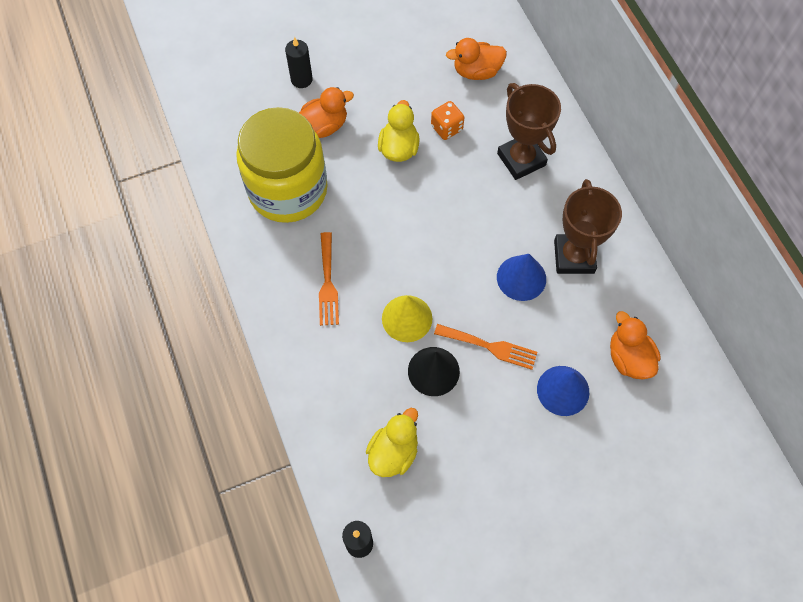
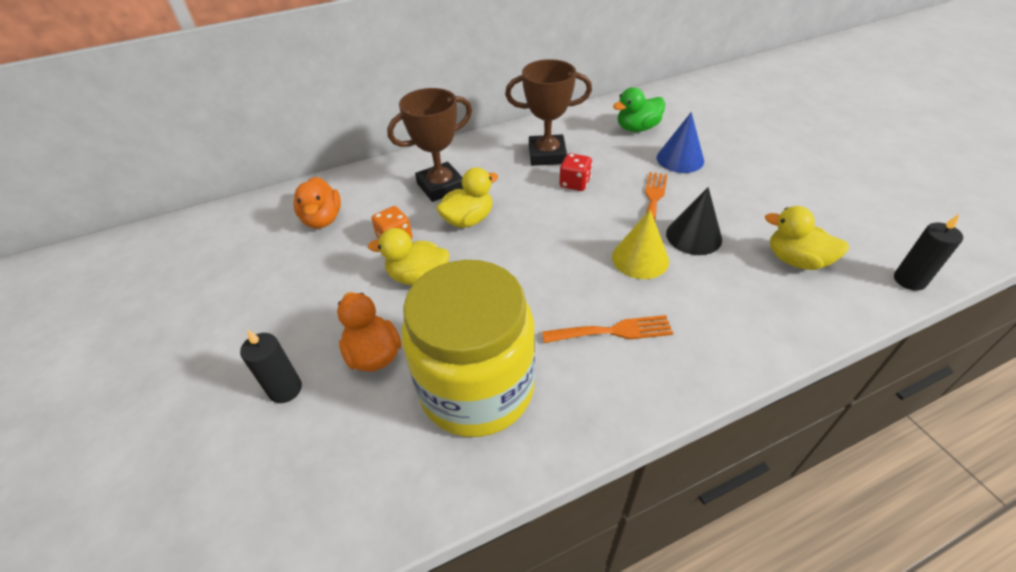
camera: 90 degrees left, 20 degrees down
(469, 183) = (468, 220): none -> yellow duck
(521, 278) = (574, 183): blue cone -> red dice
(628, 358) = (637, 128): orange duck -> green duck

